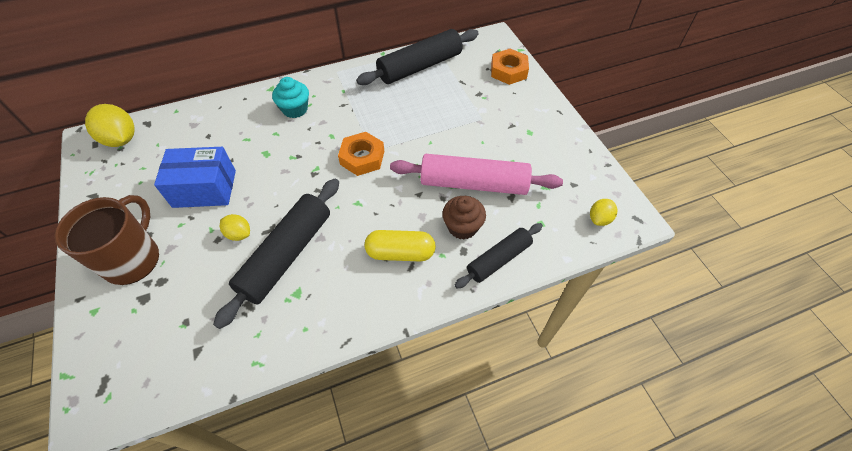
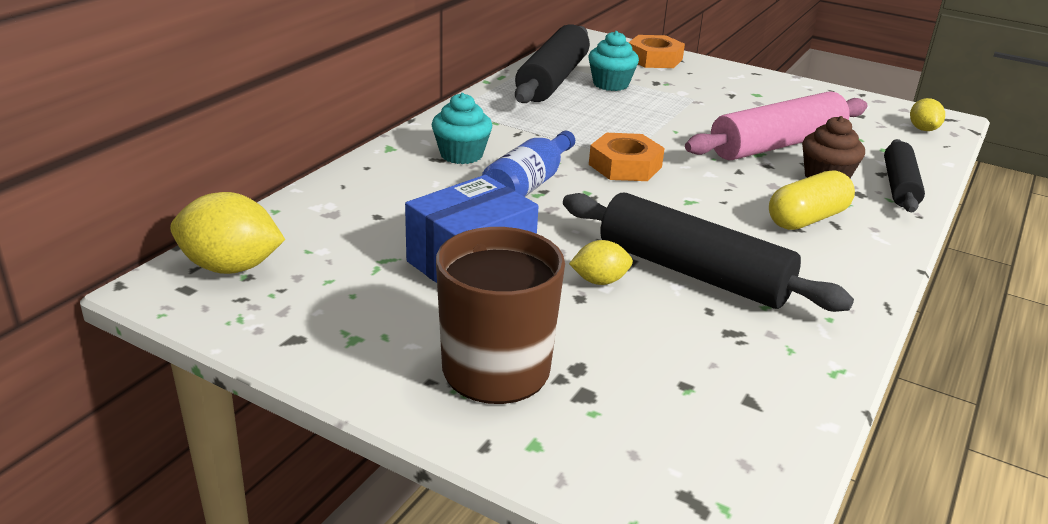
camera: 40 degrees left, 25 degrees down
(286, 255) = (692, 272): black rolling pin -> black rolling pin turned 45 degrees counterclockwise
(296, 148) = (528, 185): none -> blue bottle
(448, 84) = (610, 84): none -> turquoise cupcake

